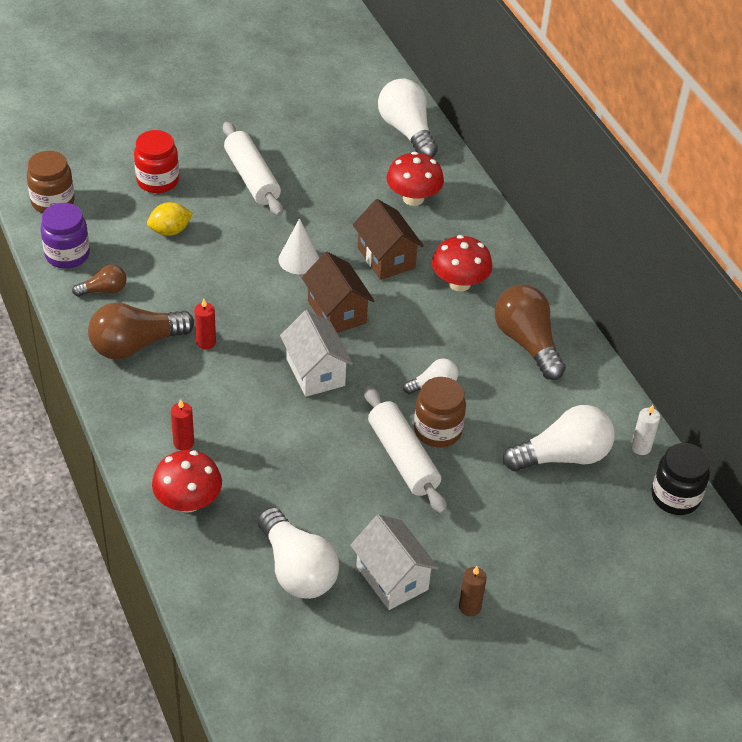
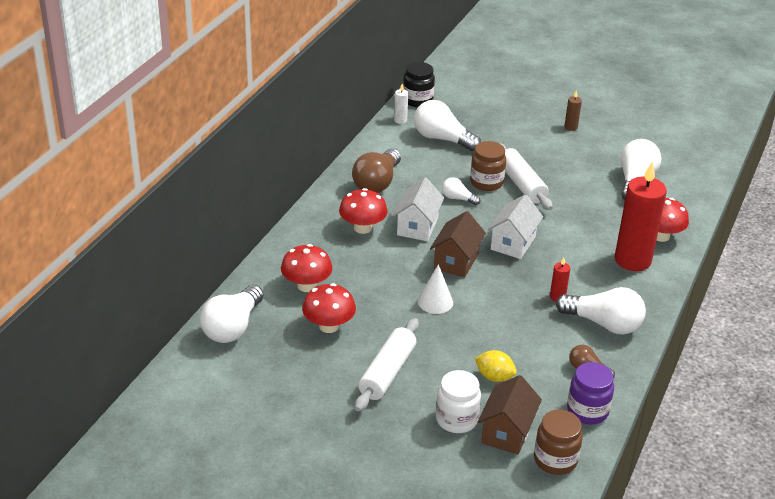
camera: 130 degrees left, 10 degrees down
(136, 345) = (603, 324): brown light bulb -> white light bulb
(158, 181) = (456, 419): red jar -> white jar
(183, 442) = (632, 260): red candle -> red candle, size x2.40
(345, 180) = (329, 326): none -> red mushroom
(386, 258) = (381, 267): brown house -> brown house (507, 432)
(392, 578) = (593, 154): white house -> white house (417, 226)
(402, 458) = (522, 184): white rolling pin -> white rolling pin turned 45 degrees counterclockwise

